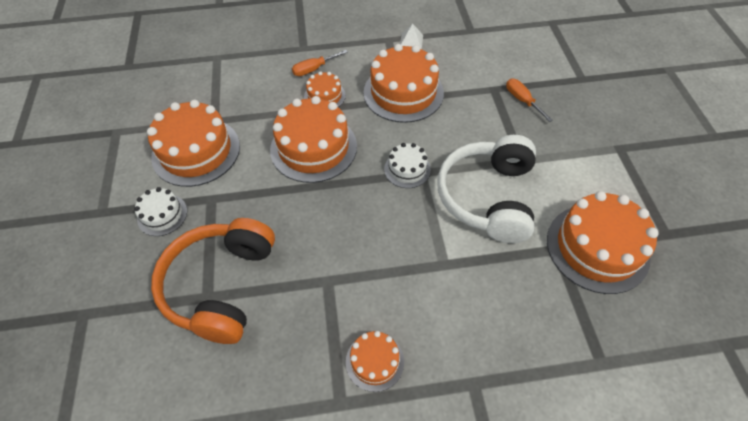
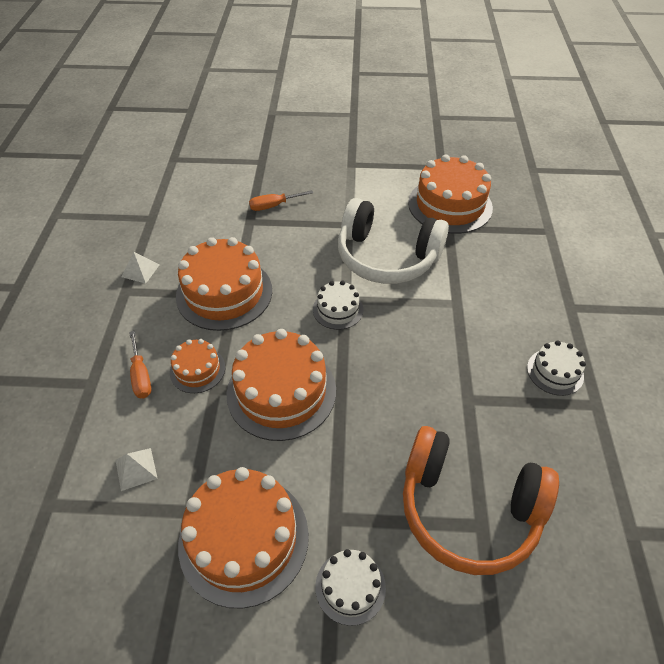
camera: 80 degrees left, 5 degrees down
(242, 87) = (136, 469): none -> white pyramid
(374, 361) = (555, 372): orange cake -> white cake

